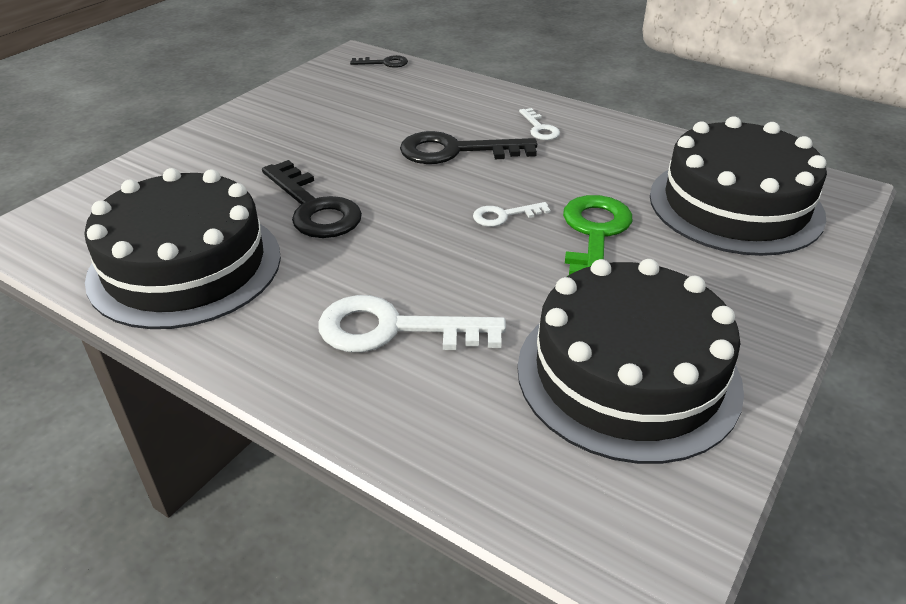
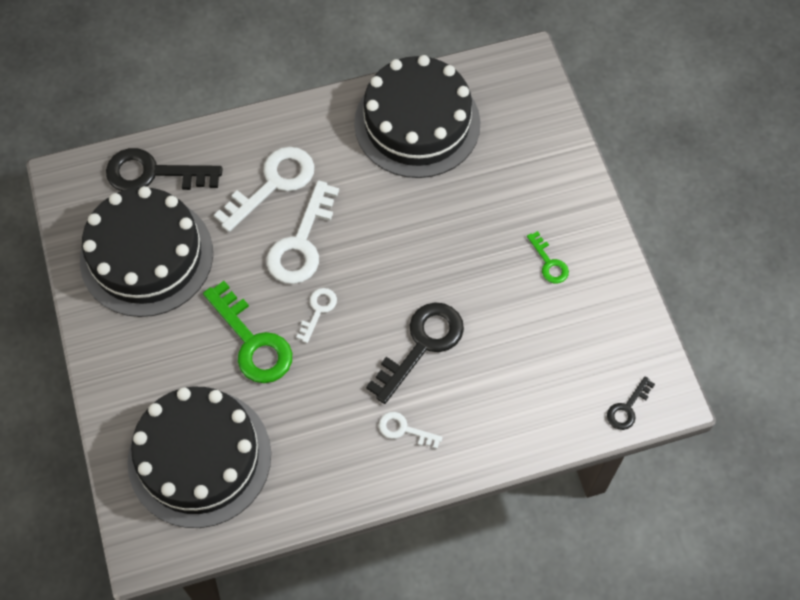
camera: 130 degrees right, 25 degrees up
(291, 129) = (549, 263): none -> green key
(314, 208) = (423, 215): black key -> black key (153, 173)
(446, 264) = (301, 243): none -> white key

